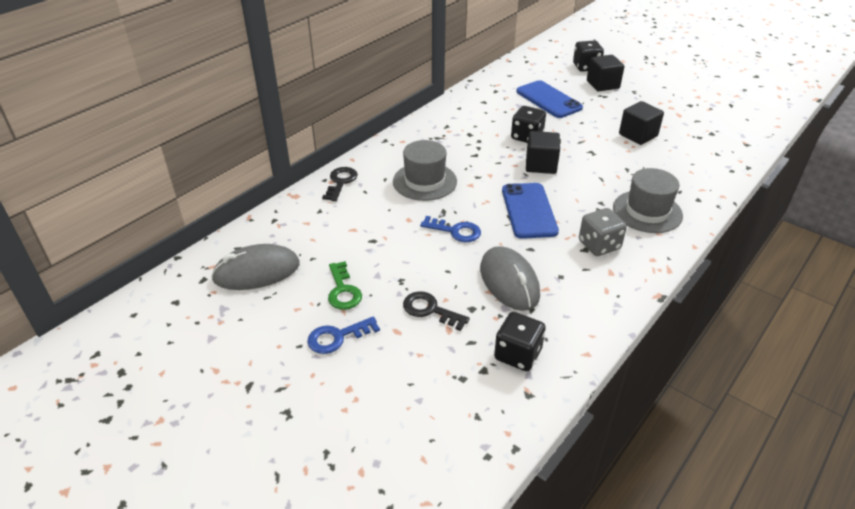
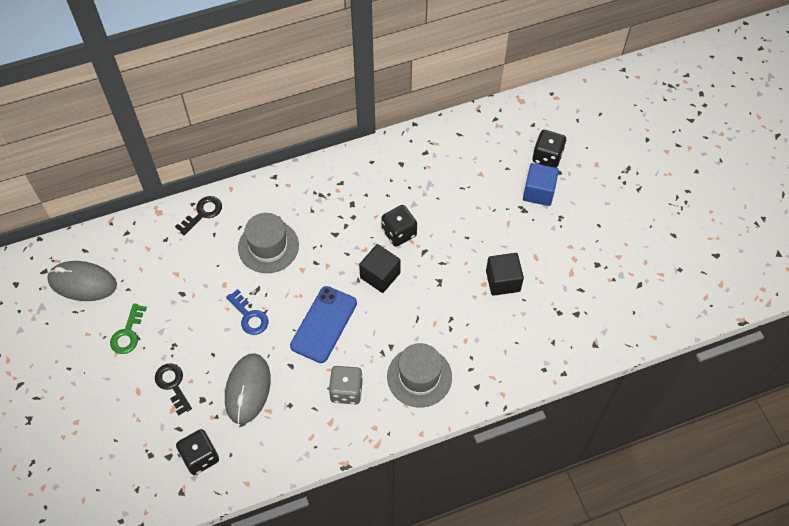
camera: 30 degrees right, 20 degrees up
(337, 337) = (96, 375): blue key -> none
(548, 100) = (464, 190): blue phone -> none
(603, 84) = (538, 192): black cube -> blue cube

